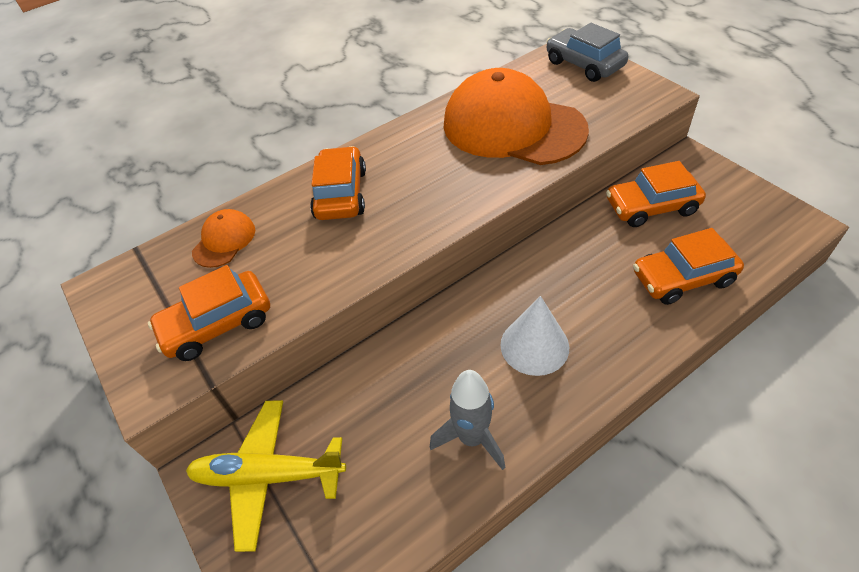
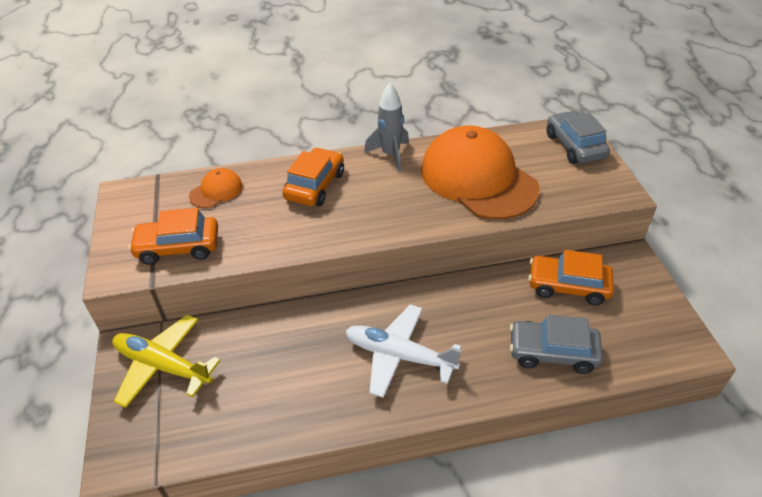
camera: 20 degrees right, 5 degrees down
(472, 438) = (310, 401): grey rocket -> grey rocket (390, 155)
(534, 346) = (399, 355): white cone -> white plane
(682, 278) = (552, 352): orange car -> grey car

